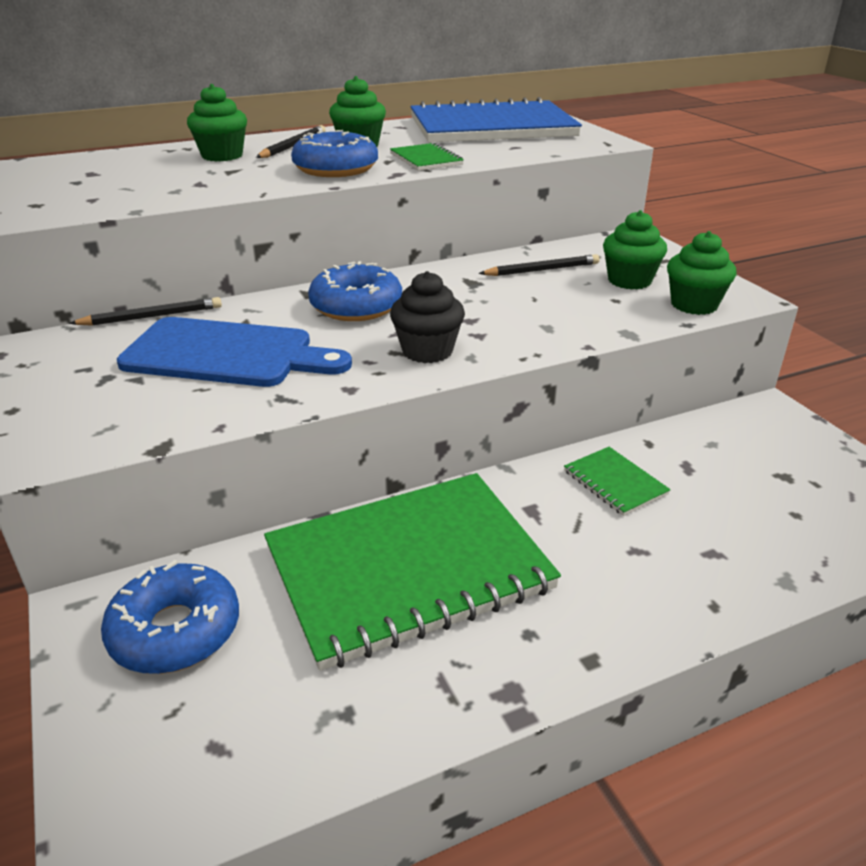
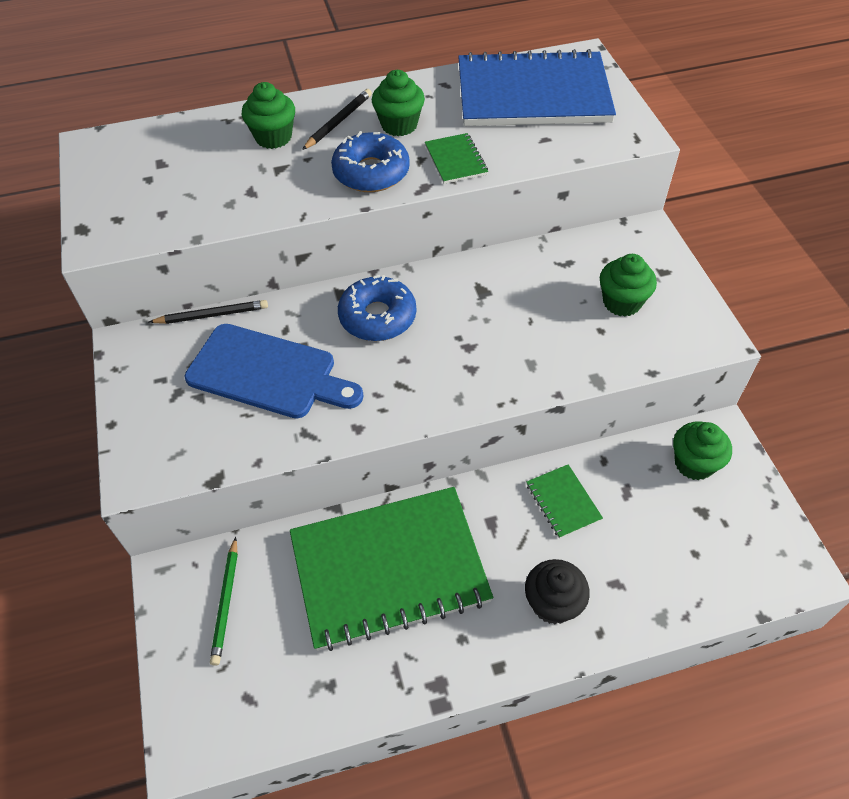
camera: 10 degrees right, 20 degrees up
(175, 631) = (226, 602): blue donut -> green pencil
(427, 351) = (425, 386): black cupcake -> black cupcake (553, 603)
(542, 270) = (548, 277): black pencil -> none
(694, 305) = (667, 345): green cupcake -> green cupcake (694, 463)

